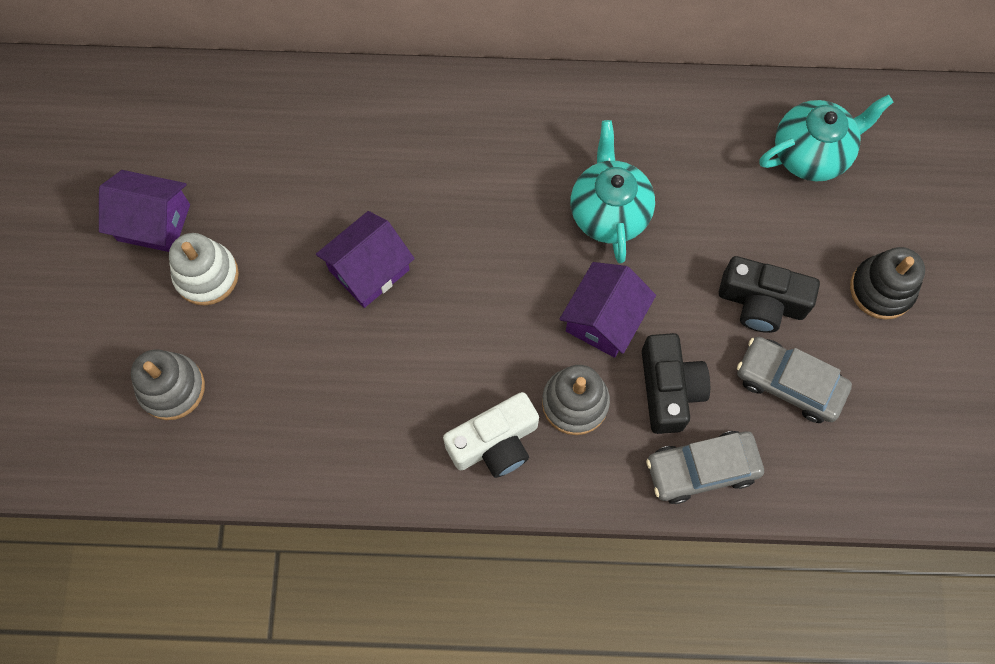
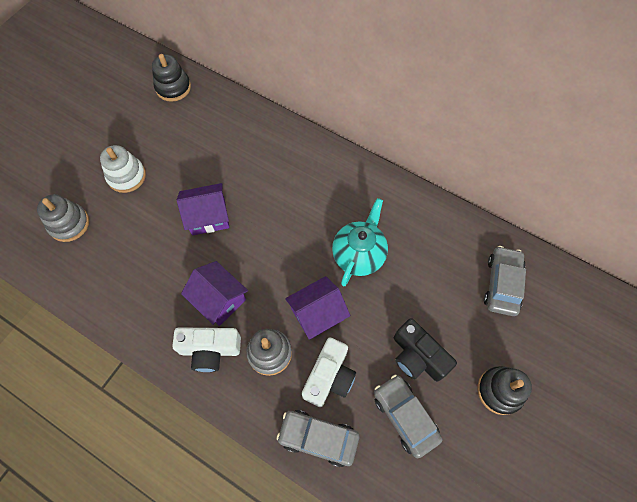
camera: 30 degrees right, 5 degrees down
(154, 222) = (121, 137): purple house -> purple house (219, 299)
(179, 106) = (173, 87): none -> black stacking toy
(669, 389) = (329, 377): black camera -> white camera
(811, 154) = (502, 284): turquoise teapot -> grey car

